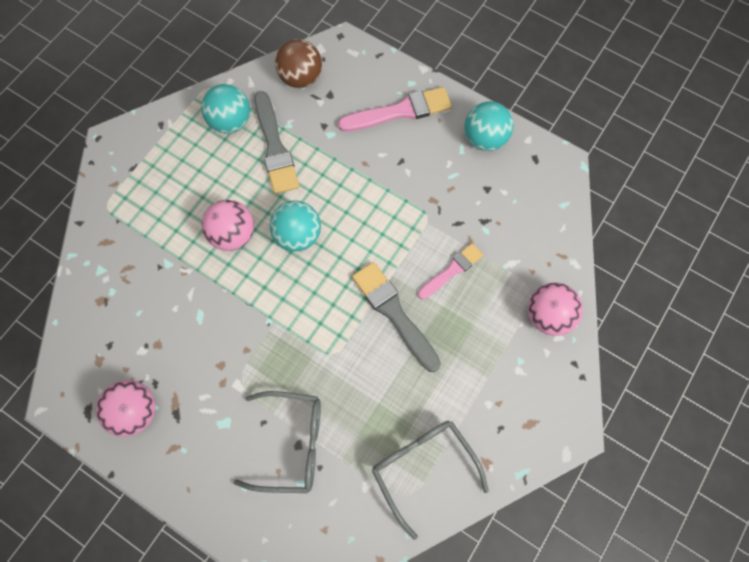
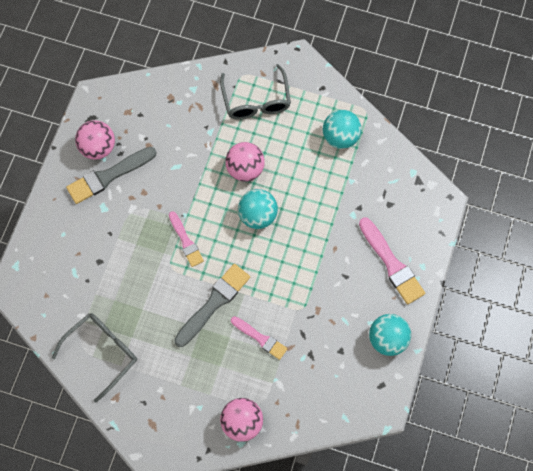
camera: 75 degrees right, 0 degrees up
(275, 147) = (328, 177): grey brush -> grey brush (108, 176)
(292, 444) = (99, 257): grey glasses -> grey glasses (256, 101)
(301, 78) = (398, 177): brown ball -> none
(304, 327) = (186, 241): none -> pink brush

